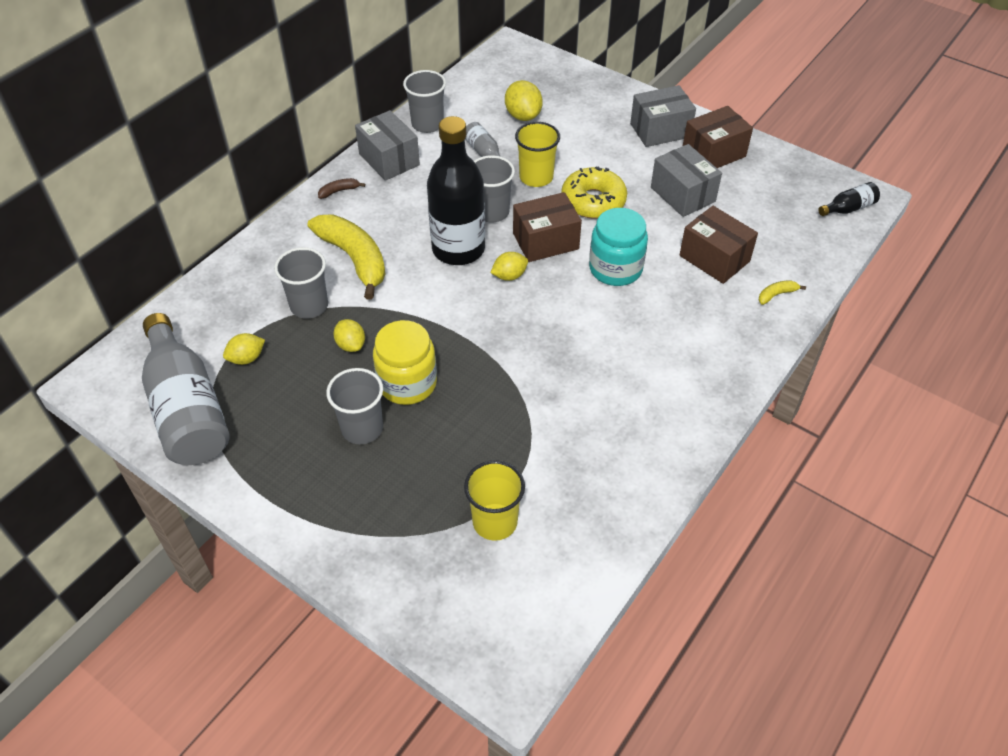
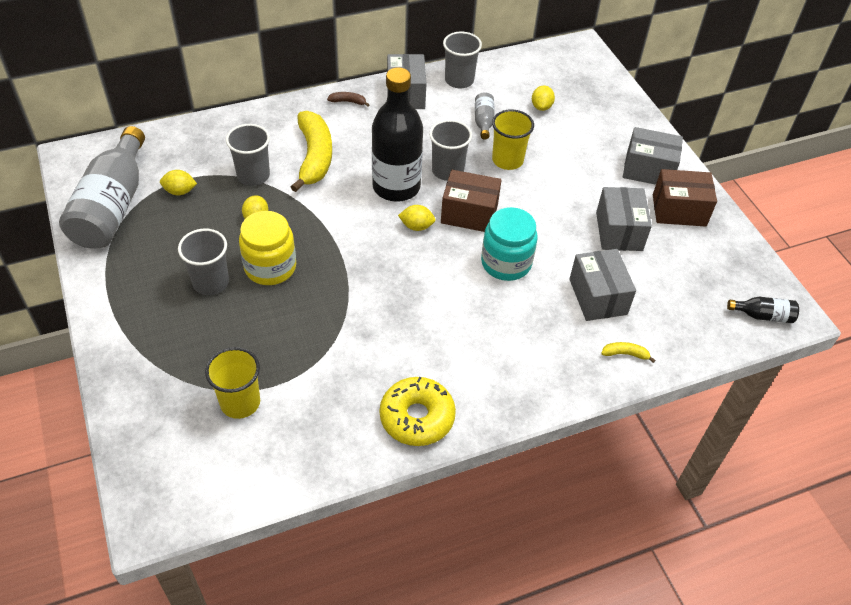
camera: 30 degrees right, 0 degrees up
(523, 116) = (541, 107): yellow lemon -> yellow lemon, size x0.66
(593, 201) = (537, 201): yellow donut -> yellow donut (417, 417)
(714, 258) = (598, 297): brown box -> grey box

